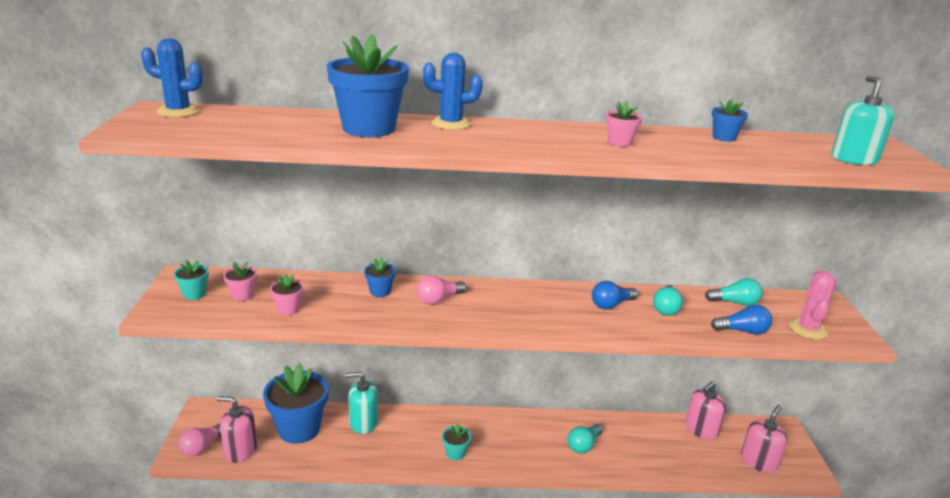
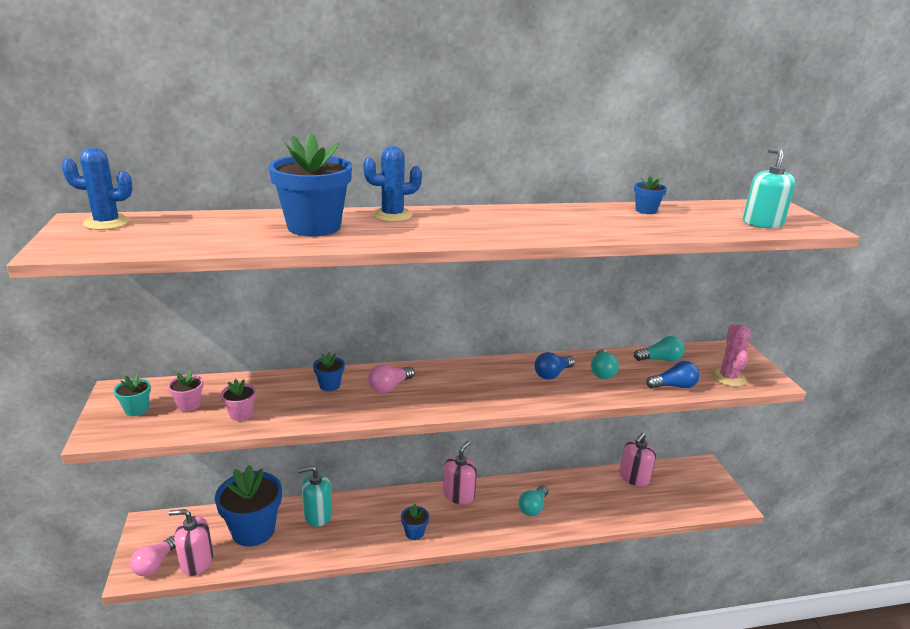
camera: 10 degrees left, 0 degrees up
(455, 453) = (414, 533): turquoise flower pot -> blue flower pot
(619, 142) = (557, 223): pink flower pot -> none
(758, 462) = (689, 501): pink soap dispenser -> pink soap dispenser (458, 495)

